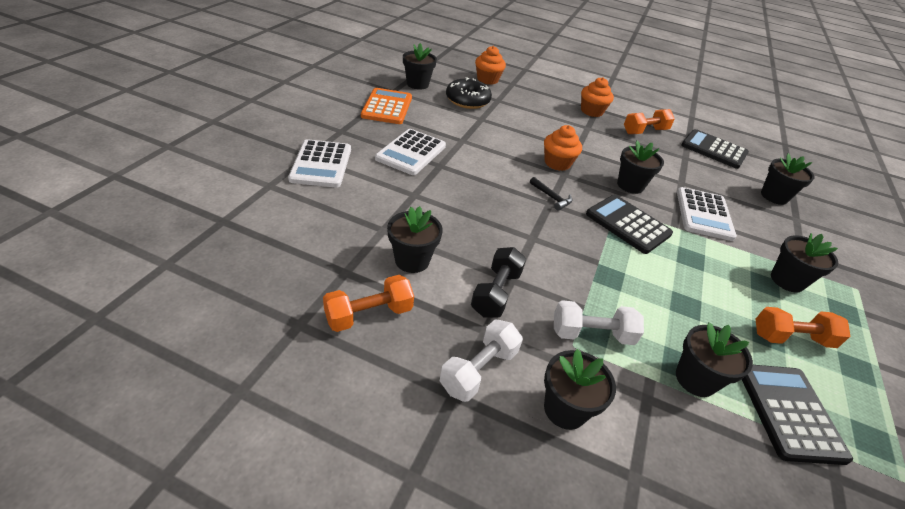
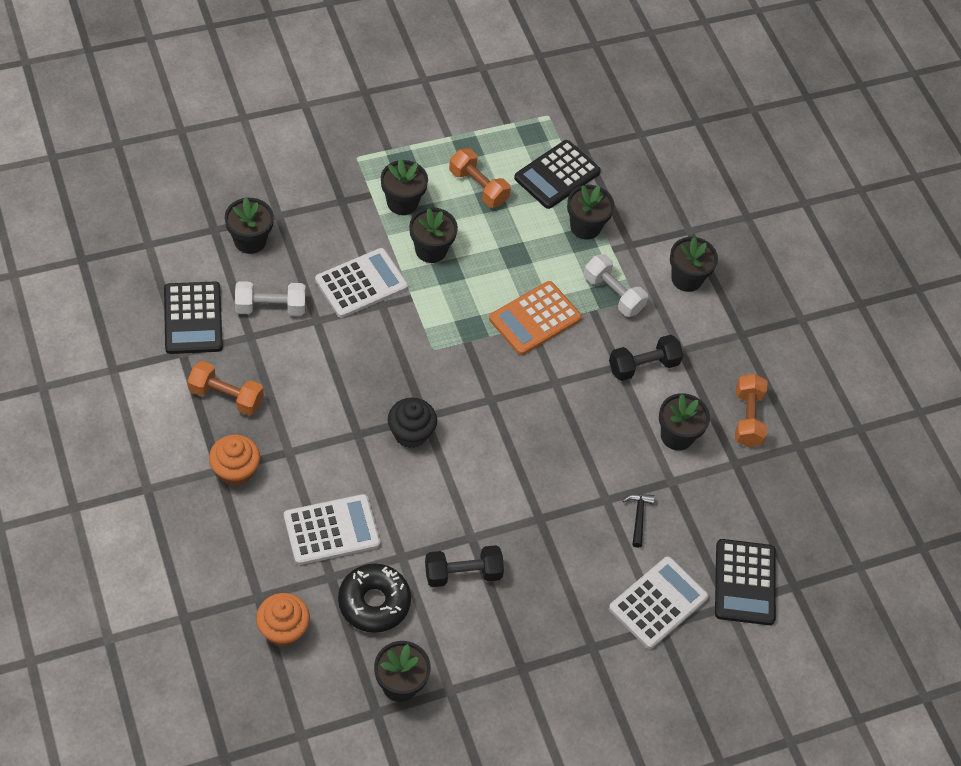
camera: 135 degrees left, 15 degrees up
(369, 314) = (747, 418): orange dumbbell -> orange dumbbell turned 75 degrees clockwise
(387, 107) = (495, 658): orange calculator -> orange calculator (535, 319)
(411, 152) = (550, 557): white calculator -> white calculator (331, 530)
(445, 126) = (463, 573): none -> black dumbbell
(478, 370) = (712, 333): white dumbbell -> white dumbbell (270, 307)
(551, 197) = (480, 403): black hammer -> black hammer (638, 517)
(557, 163) = (410, 433): orange cupcake -> black cupcake
(628, 224) = (451, 330): black calculator -> black calculator (745, 582)
(630, 185) = (378, 356): black flower pot -> black flower pot (431, 250)

